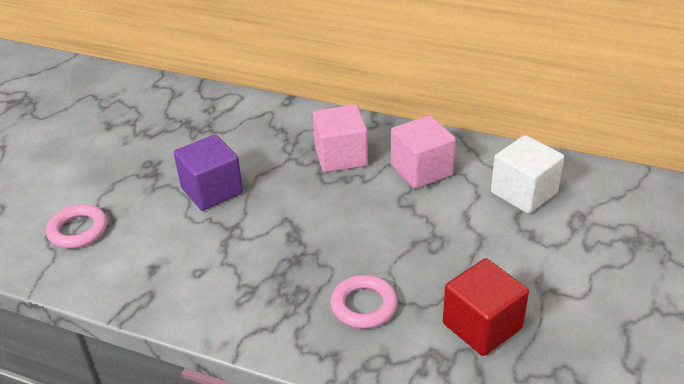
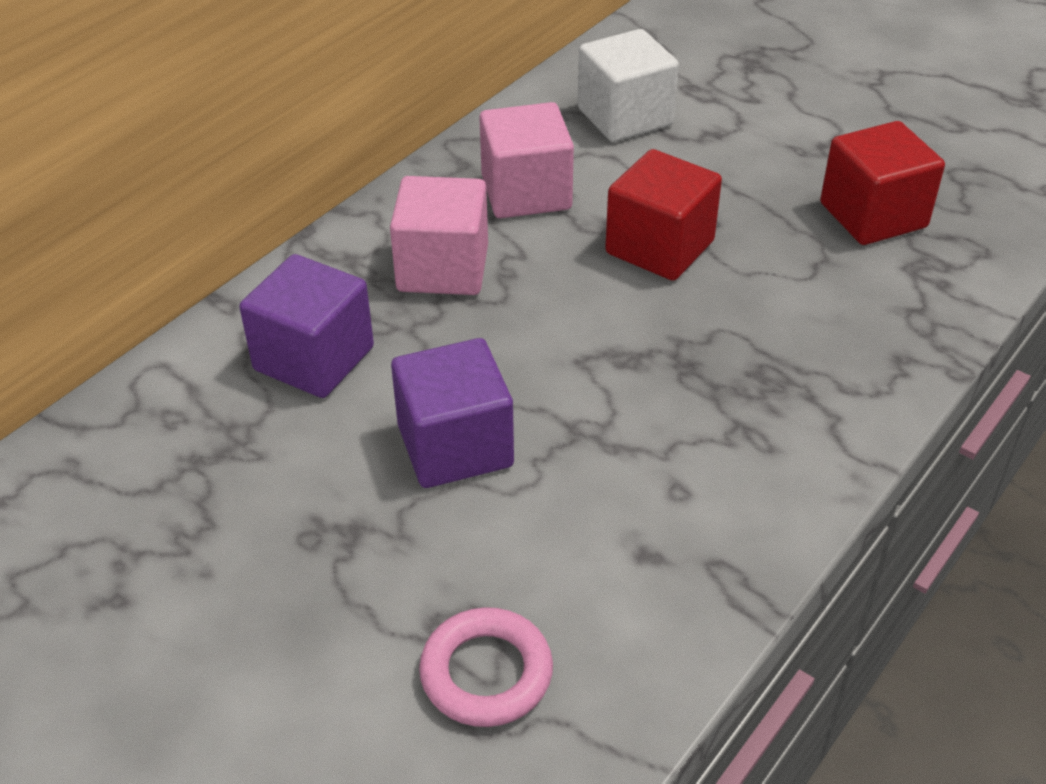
camera: 75 degrees left, 5 degrees up
(258, 135) = (314, 359): none -> purple cube
(364, 306) = (810, 311): pink ring -> none
(396, 231) = (659, 247): none -> red cube

